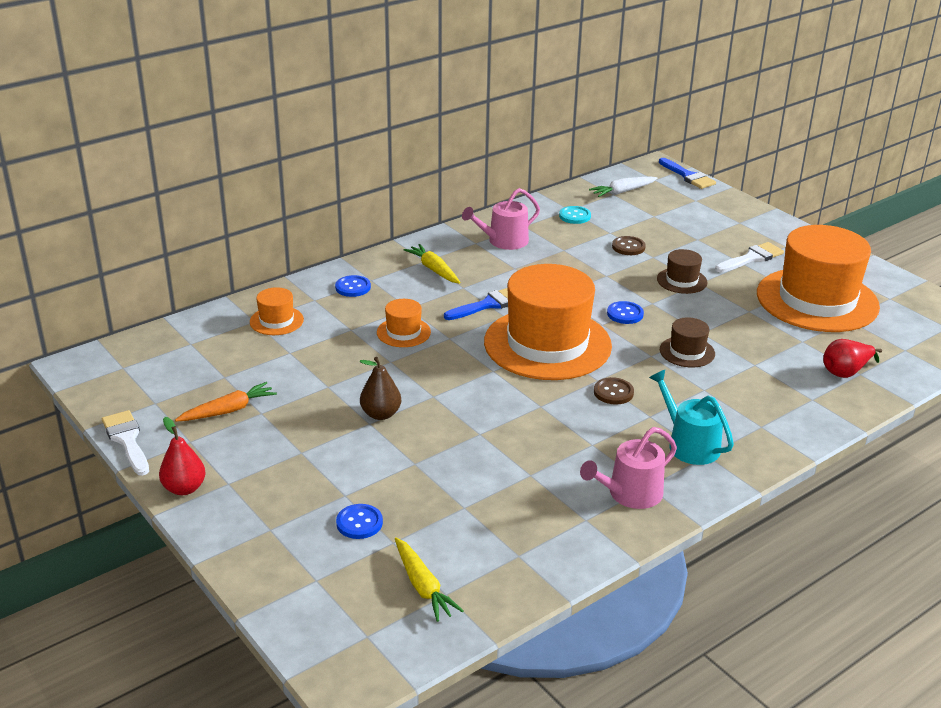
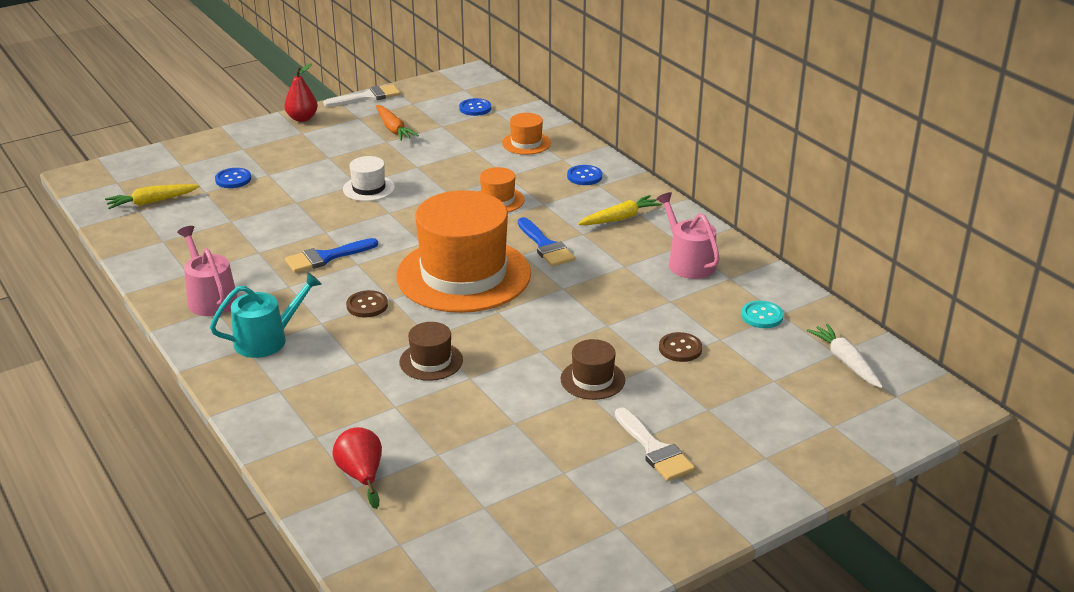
camera: 95 degrees right, 0 degrees up
(381, 414) = (368, 188): brown pear -> white hat
(625, 314) = (517, 328): blue button -> blue button (475, 108)
(688, 176) = (918, 430): blue brush -> blue brush (326, 257)
(817, 300) = (536, 488): orange hat -> none

